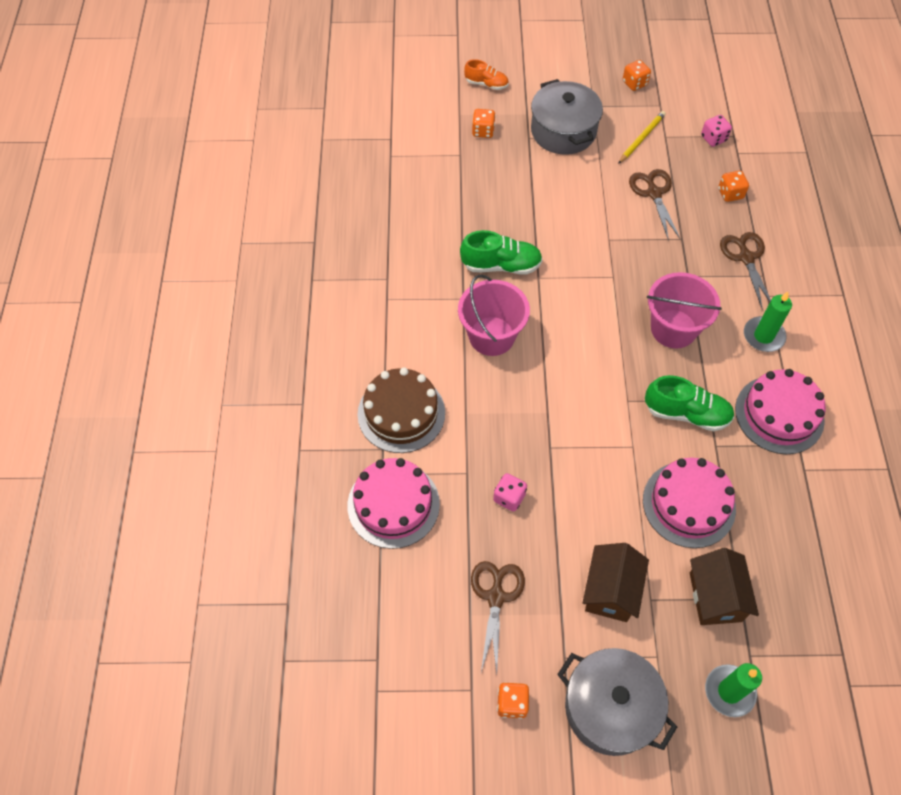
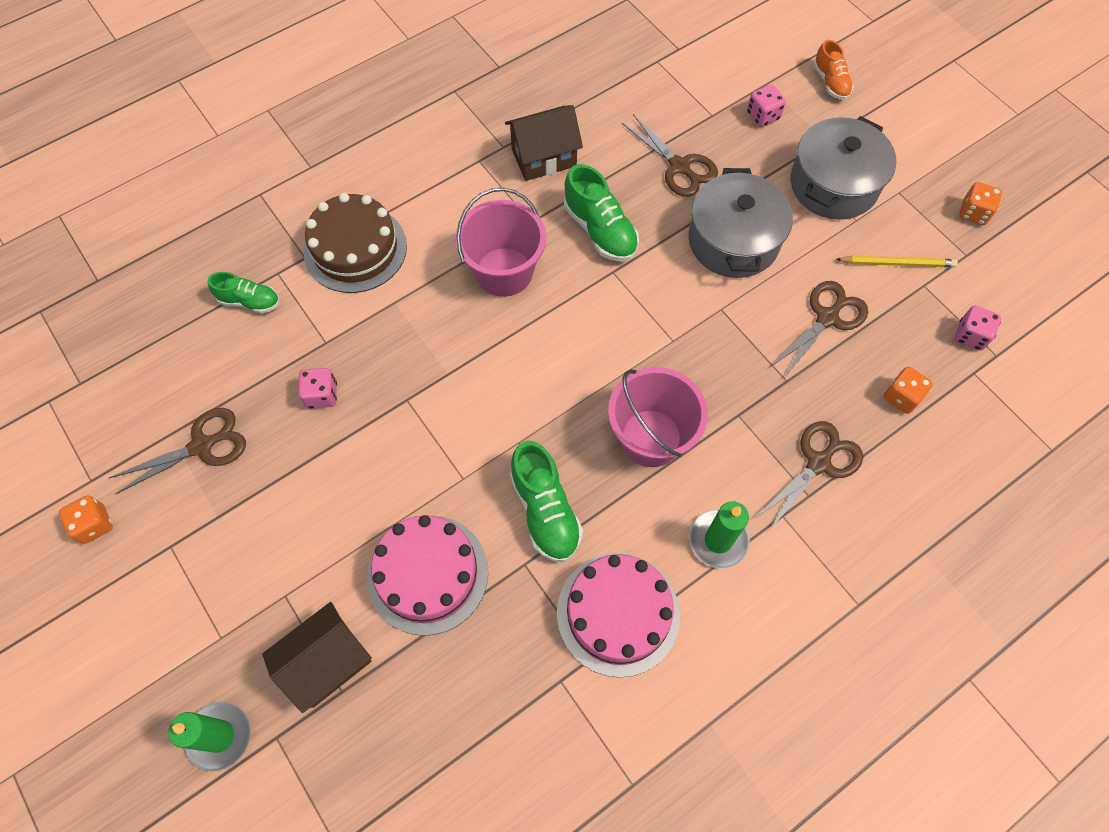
camera: 55 degrees right, 5 degrees up
(393, 504) = (249, 301): pink cake -> green shoe
(483, 131) = (762, 116): orange dice -> pink dice
(486, 195) = (679, 166): none -> brown scissors
(610, 707) = (137, 621): grey pot -> grey pot (733, 241)
(611, 591) = (271, 550): brown house -> brown house (544, 158)

